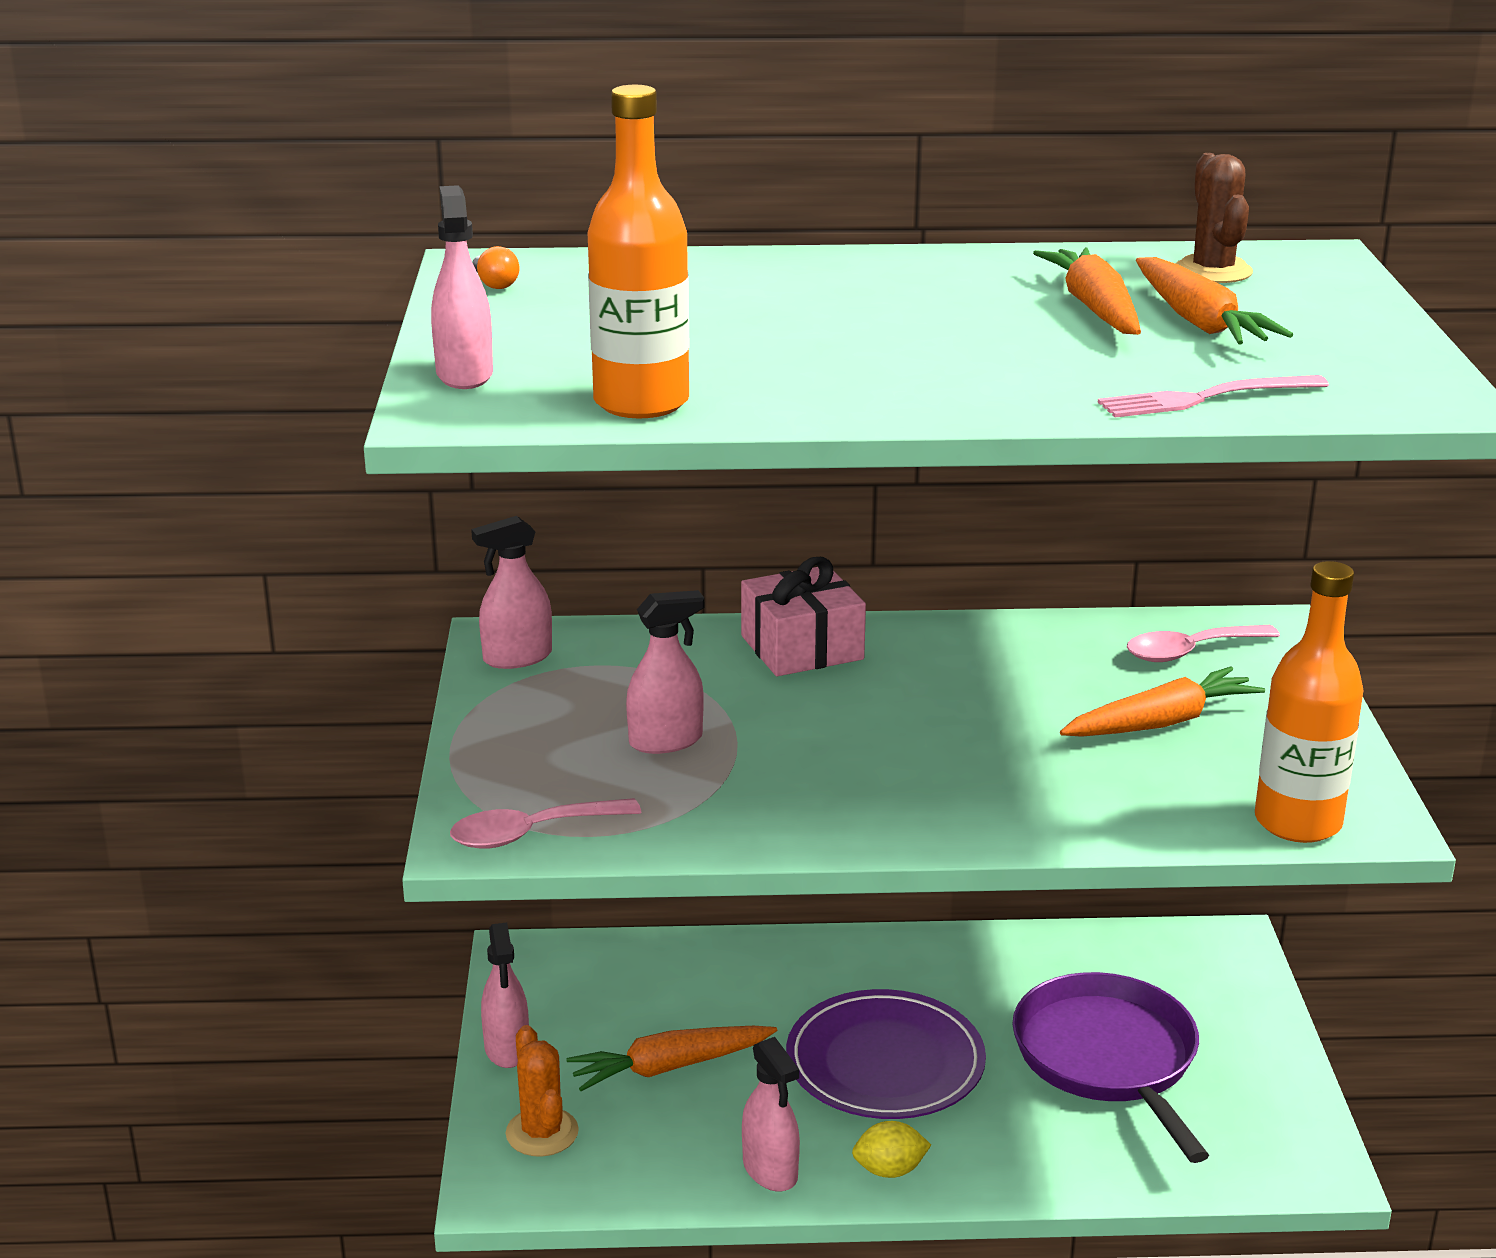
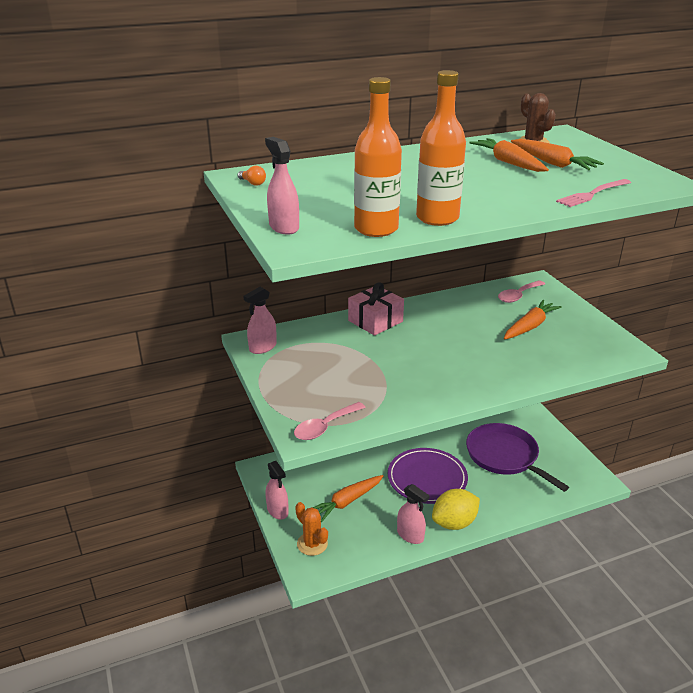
camera: 20 degrees left, 5 degrees up
(666, 741) = (351, 372): pink spray bottle -> none
(890, 1170) = (454, 523): yellow lemon -> yellow lemon, size x1.75
(1297, 822) = (607, 357): orange bottle -> orange bottle (437, 218)

